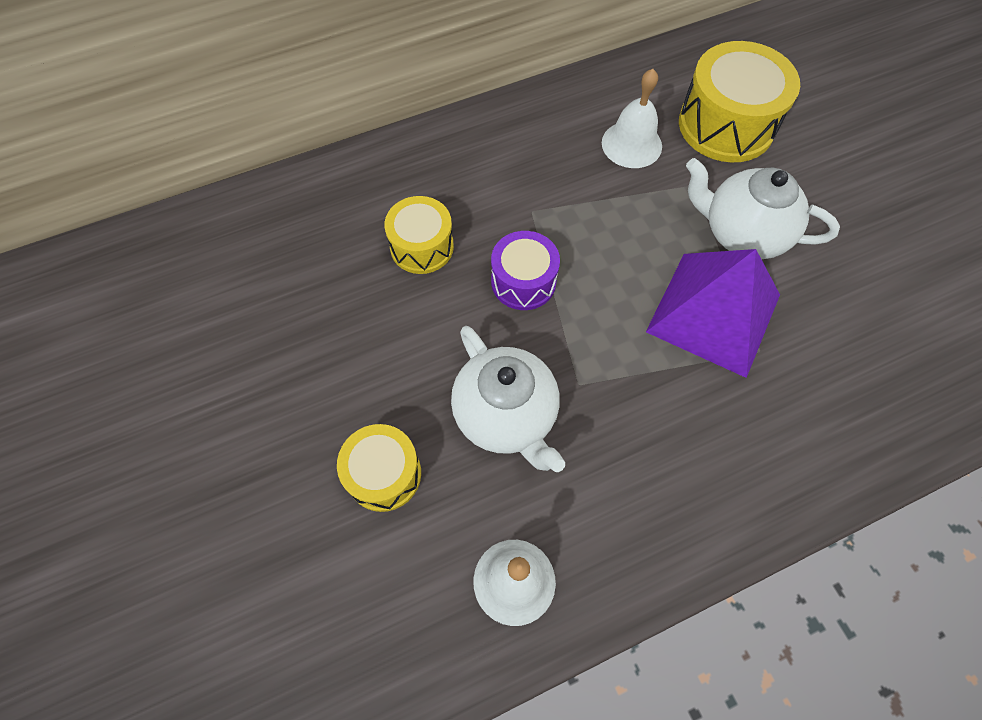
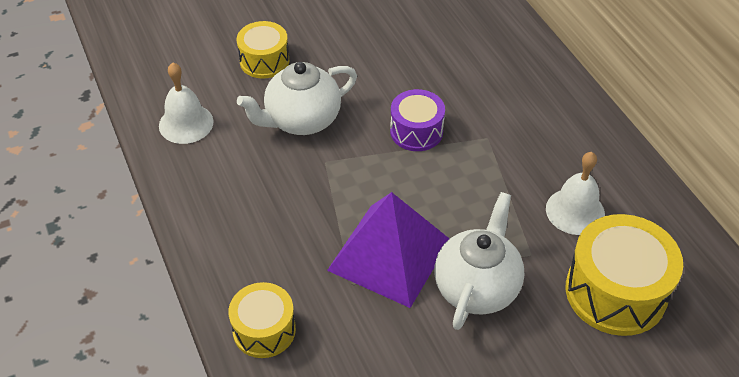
camera: 90 degrees right, 15 degrees down
(422, 246) = (446, 73): yellow drum -> yellow drum (264, 330)

